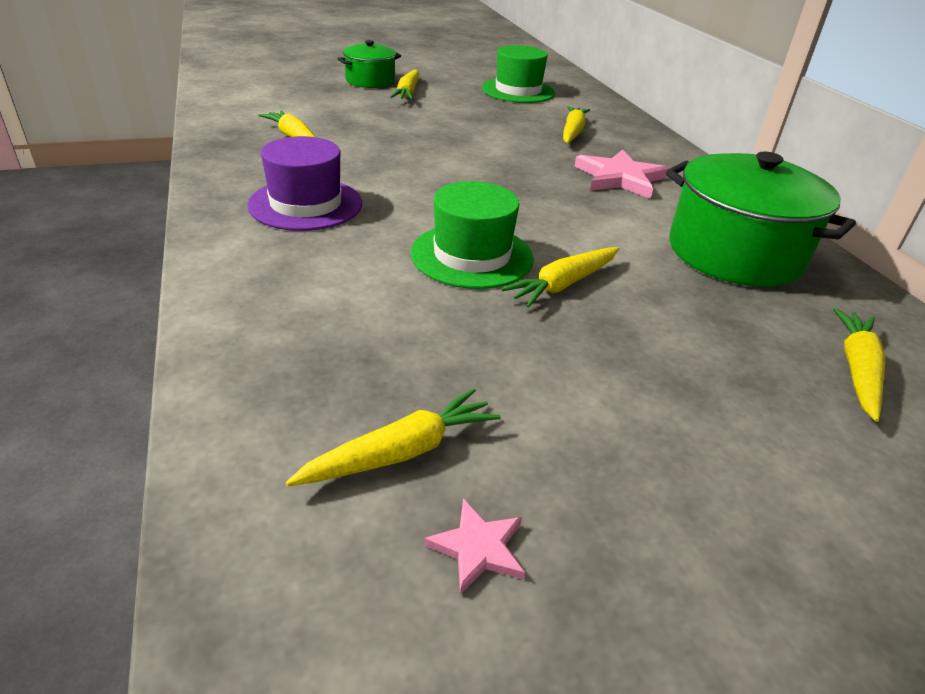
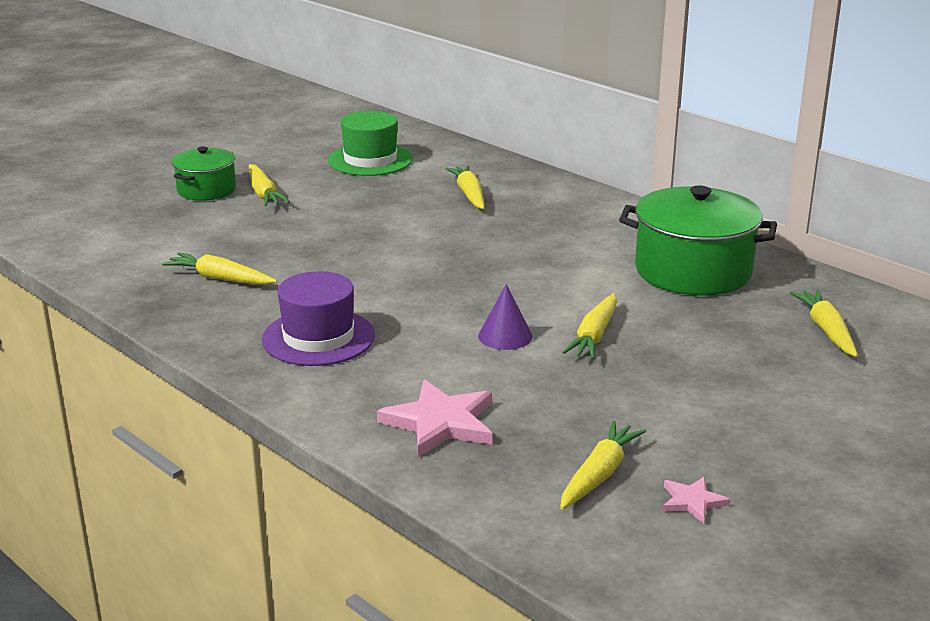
camera: 25 degrees left, 10 degrees down
(472, 255) = (505, 336): green hat -> purple cone
(619, 178) = (553, 230): pink star -> pink star (440, 423)

